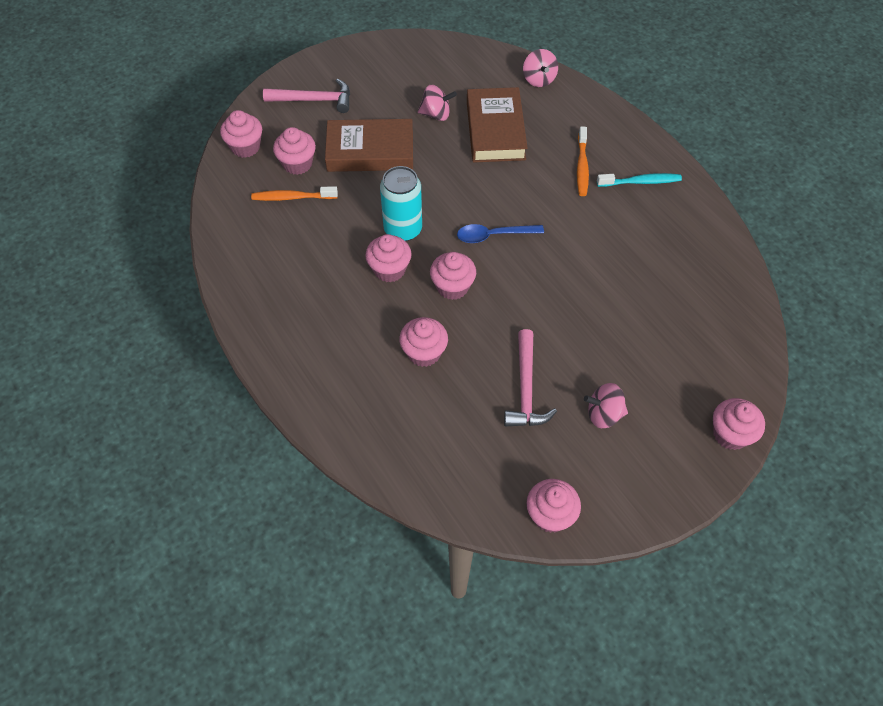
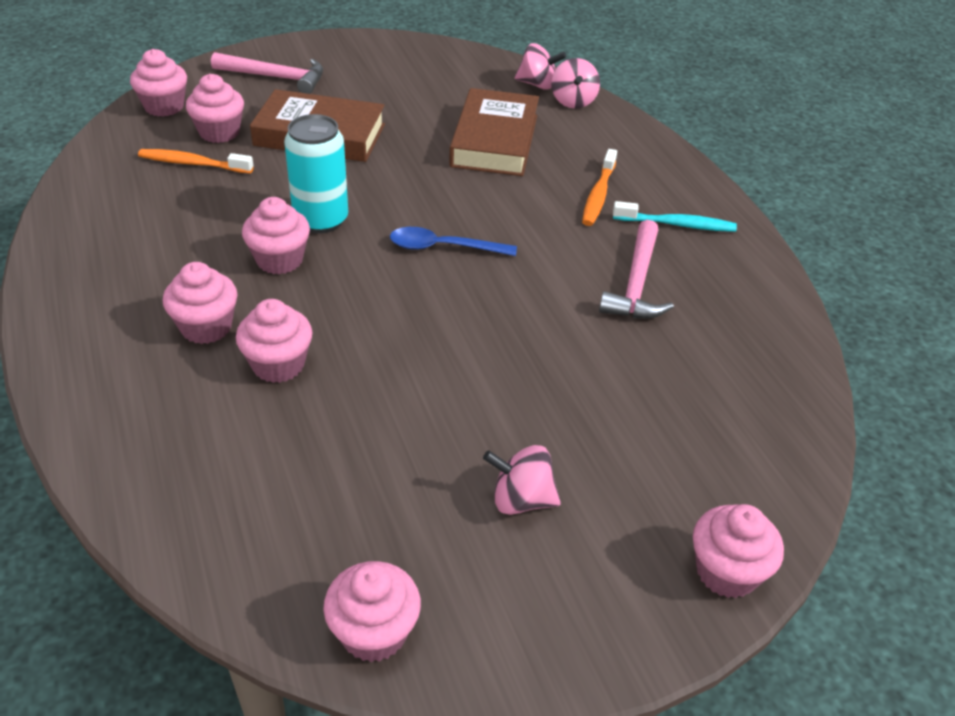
camera: 10 degrees right, 15 degrees down
(436, 114) = (423, 113): pink spinning top -> pink spinning top (537, 84)
(452, 287) = (358, 294): pink cupcake -> pink cupcake (206, 327)
(526, 389) = (411, 440): pink hammer -> pink hammer (636, 283)

